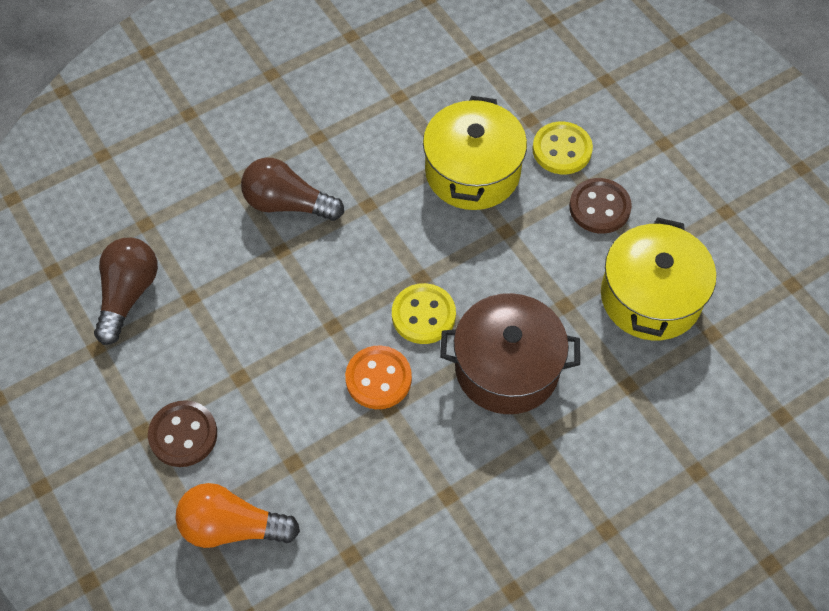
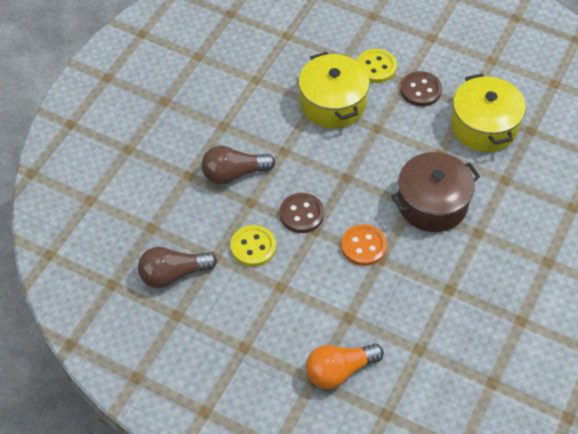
camera: 30 degrees left, 5 degrees down
(128, 295) = (173, 274): brown light bulb -> brown light bulb turned 90 degrees counterclockwise
(183, 435) = (270, 336): brown button -> brown button (301, 214)
(423, 315) = (363, 198): yellow button -> yellow button (253, 247)

